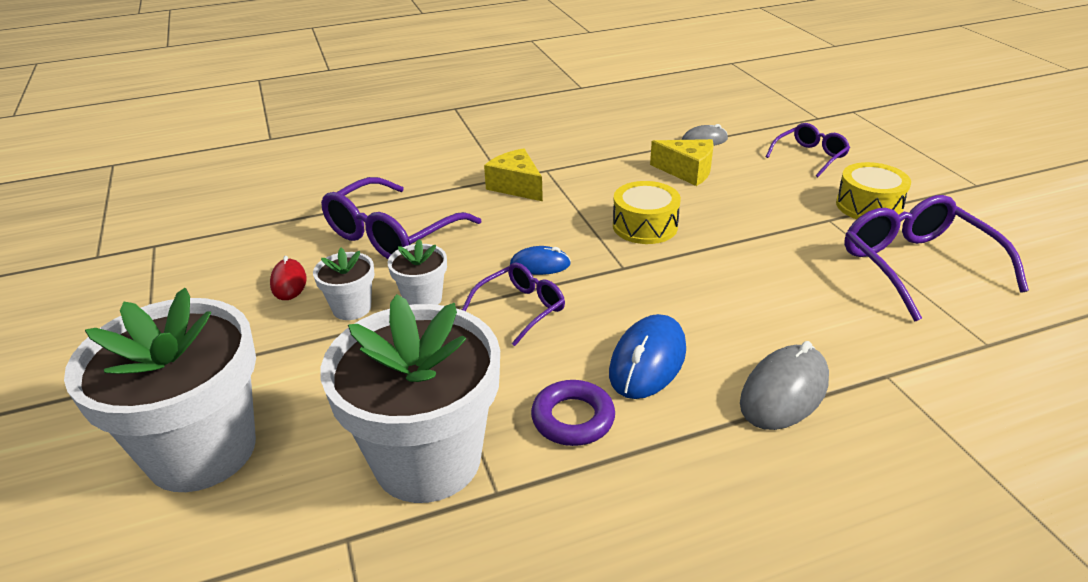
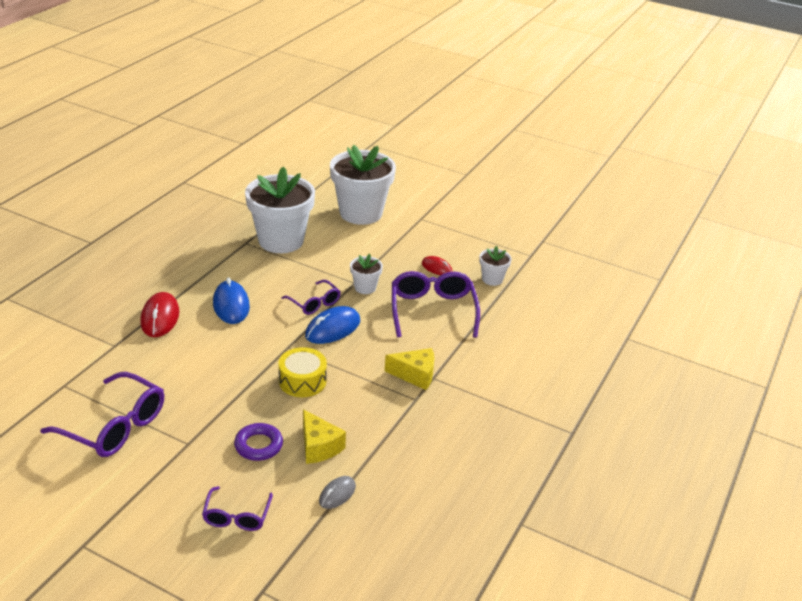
camera: 135 degrees right, 0 degrees up
(352, 308) = (390, 271): white flower pot -> white flower pot (492, 279)
(521, 309) = (314, 303): purple glasses -> purple glasses turned 45 degrees counterclockwise
(540, 265) = (333, 329): blue mouse -> blue mouse, size x1.67
(573, 418) = (242, 272): purple ring -> purple ring (258, 445)
(687, 171) = (319, 446): yellow cheese -> yellow cheese turned 105 degrees counterclockwise
(784, 392) = (160, 318): grey mouse -> red mouse
(868, 206) = (164, 472): yellow drum -> none

